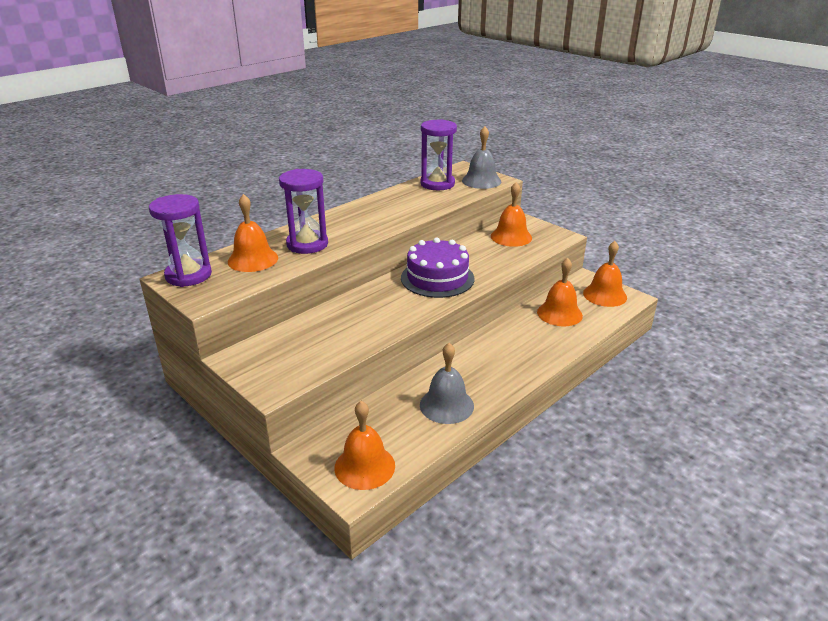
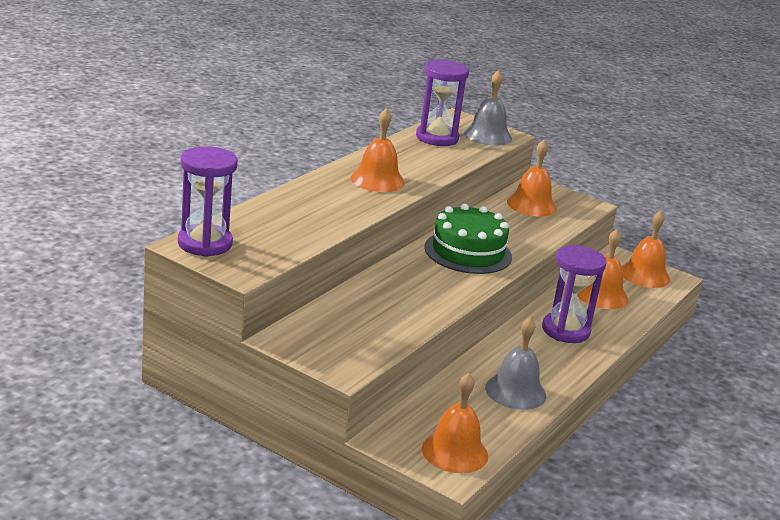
camera: 15 degrees left, 5 degrees down
(253, 259) = (269, 226): orange bell -> orange bell (377, 180)
(307, 244) = (323, 209): purple hourglass -> purple hourglass (565, 330)
(437, 278) = (468, 252): purple cake -> green cake

